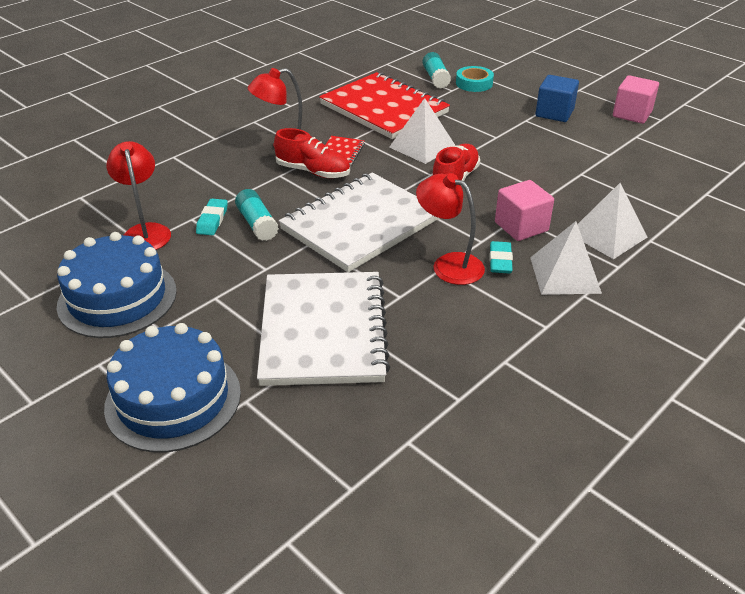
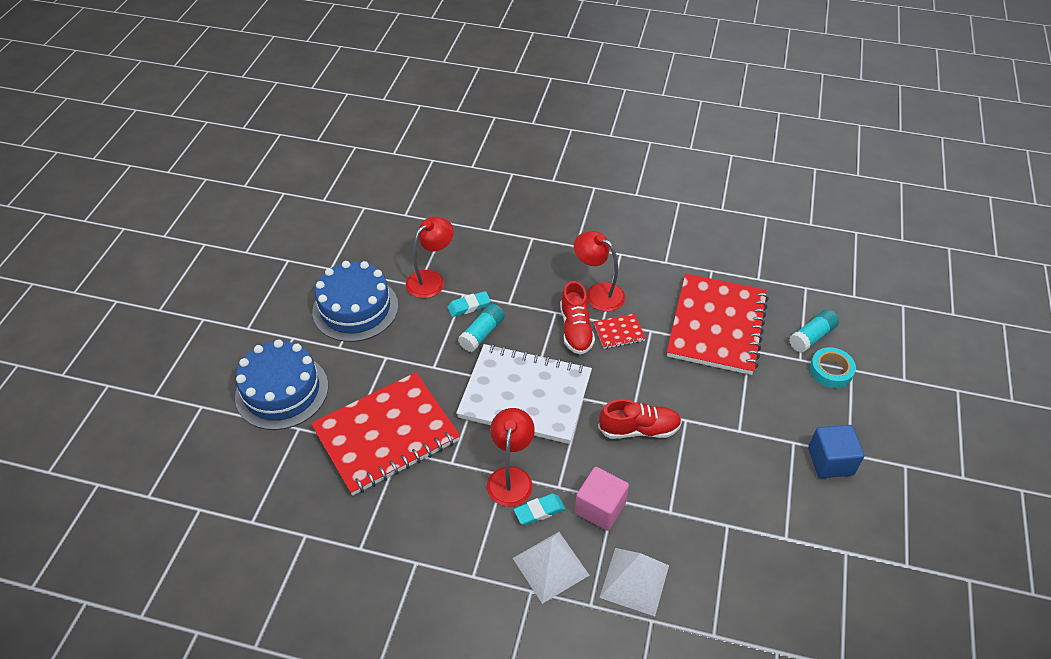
camera: 60 degrees right, 10 degrees up
(323, 331) = (386, 435): white notebook -> red notebook
(422, 146) = (674, 382): white pyramid -> none
(632, 114) = (893, 533): pink cube -> none

